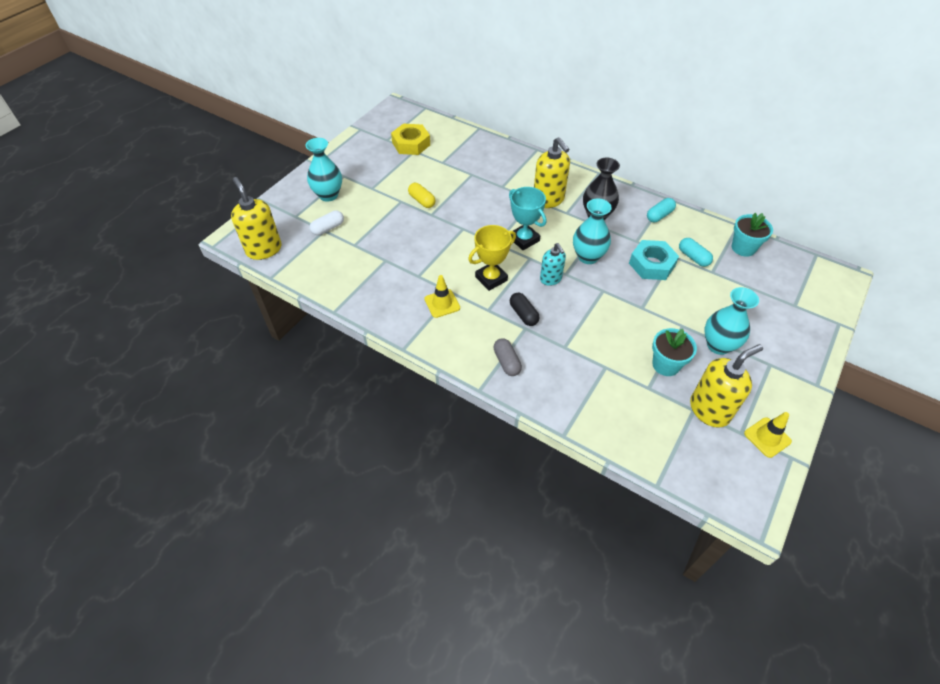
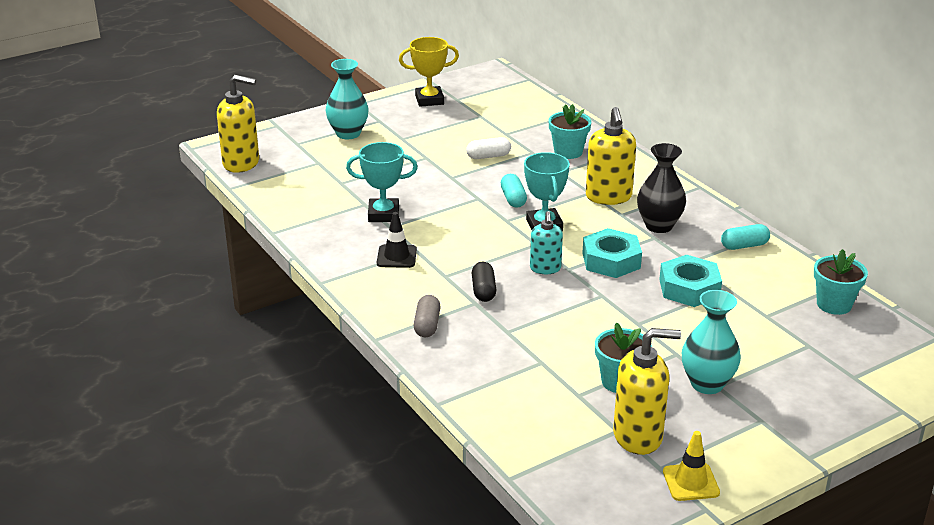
camera: 25 degrees right, 20 degrees down
(264, 249) = (241, 163): yellow soap dispenser -> yellow soap dispenser turned 105 degrees clockwise
(328, 228) = (324, 162): white capsule -> white capsule (488, 156)
(406, 266) = (383, 214): none -> turquoise trophy
(411, 144) = (482, 109): yellow nut -> none
(422, 201) = (451, 162): yellow capsule -> none
(442, 303) = (396, 256): yellow traffic cone -> black traffic cone
(491, 278) = (473, 250): yellow trophy -> yellow trophy (429, 100)
(495, 167) = (568, 152): none -> turquoise flower pot
(588, 257) = (611, 260): turquoise vase -> turquoise nut
(693, 257) = (753, 296): turquoise capsule -> turquoise capsule (513, 199)

